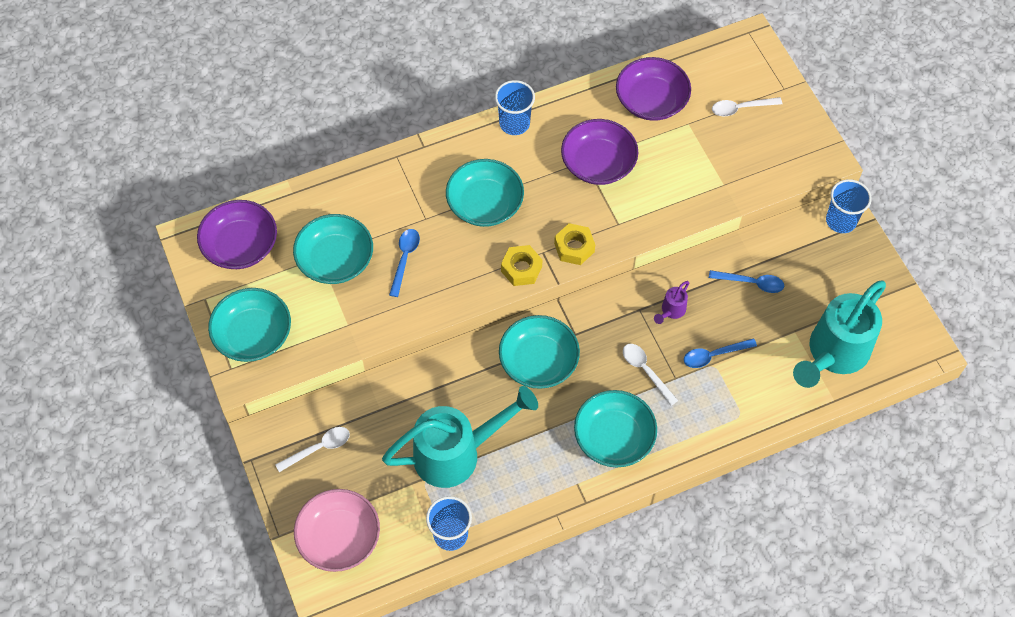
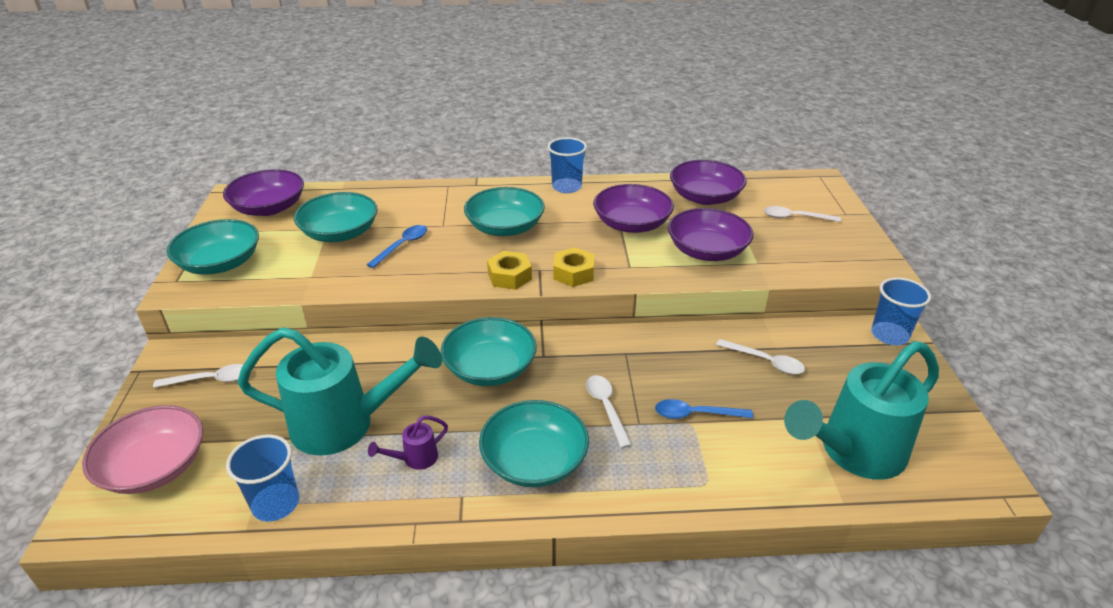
camera: 20 degrees right, 25 degrees down
(671, 311) = (661, 363): purple watering can -> purple watering can (415, 459)
(677, 181) = (707, 251): none -> purple bowl
(751, 283) = (765, 361): blue spoon -> white spoon

